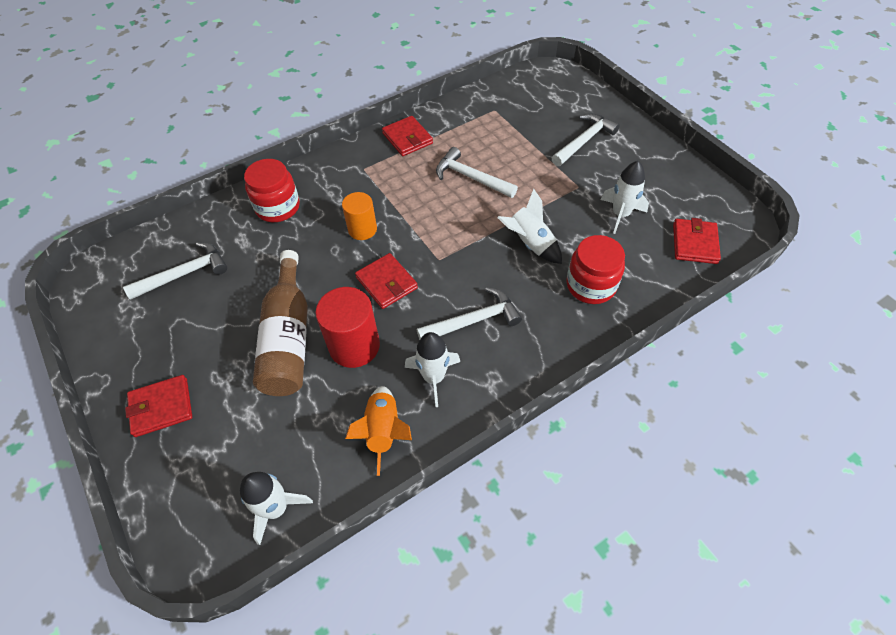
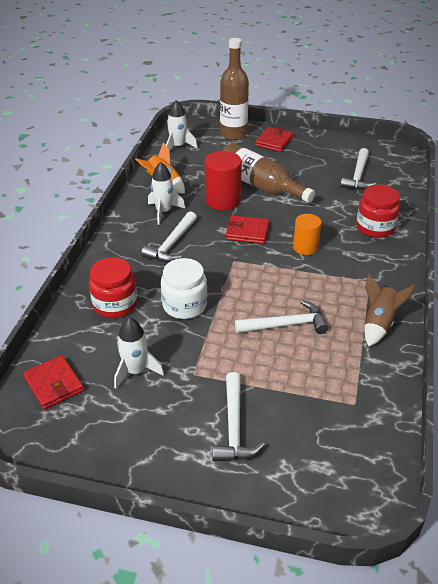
camera: 135 degrees right, 15 degrees down
(177, 472) = (233, 134): none -> brown bottle
(407, 138) = (379, 323): red wallet -> brown rocket
(530, 244) = (184, 305): white rocket -> white jar

